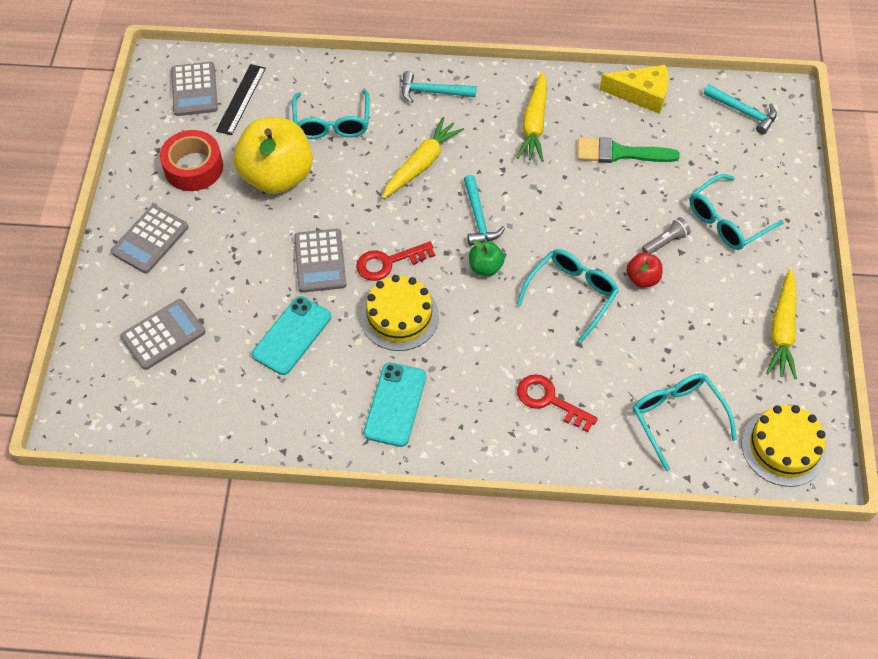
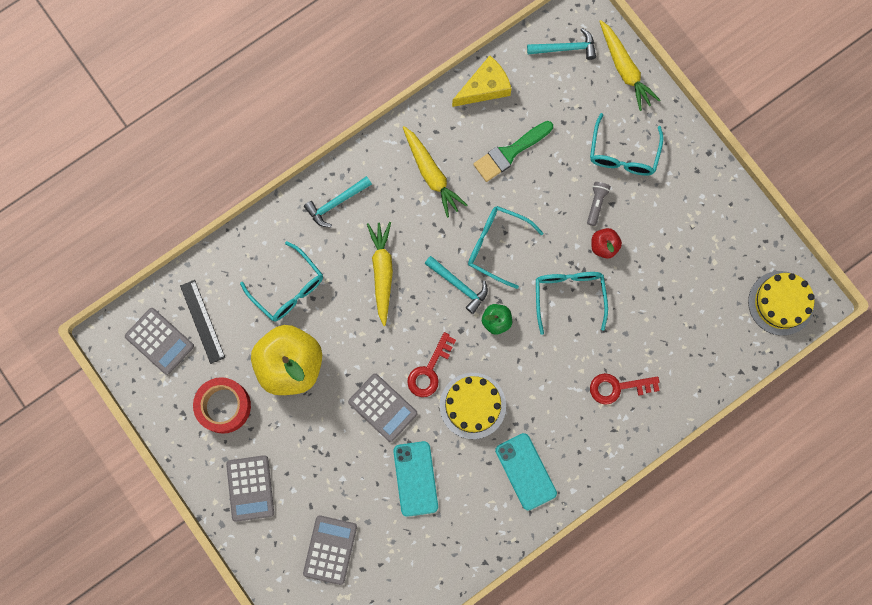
camera: 40 degrees left, 20 degrees up
(677, 417) = (703, 334): turquoise glasses -> turquoise glasses (496, 246)
(782, 330) = (719, 215): yellow carrot -> yellow carrot (624, 69)

